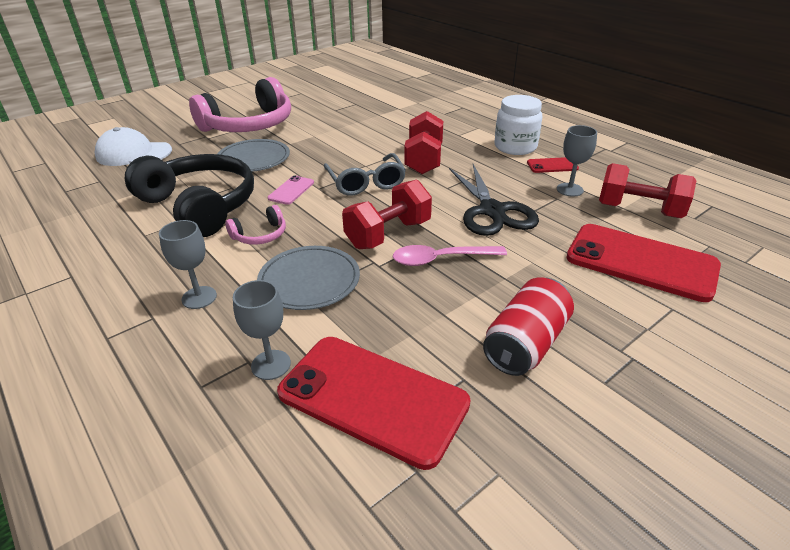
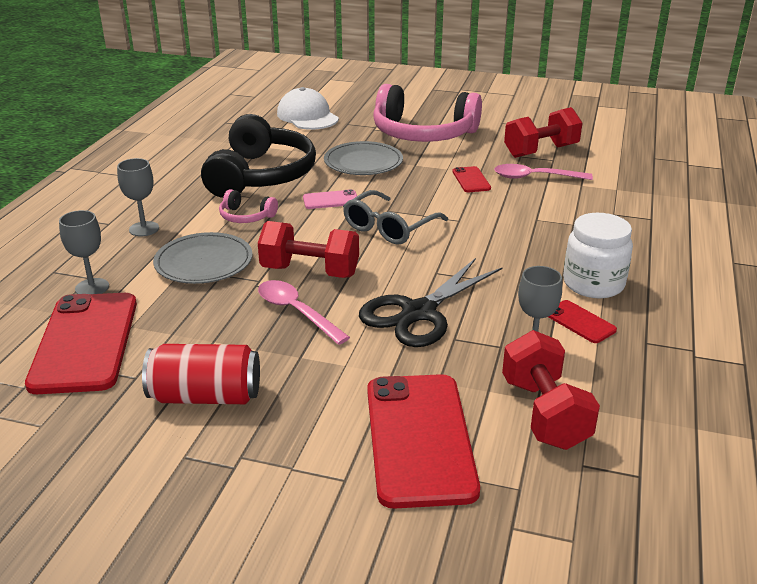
camera: 55 degrees right, 5 degrees down
(342, 134) = (471, 180): none -> red phone
(370, 116) = (535, 177): none -> pink spoon
(424, 160) = (478, 240): red dumbbell -> red dumbbell (541, 151)

